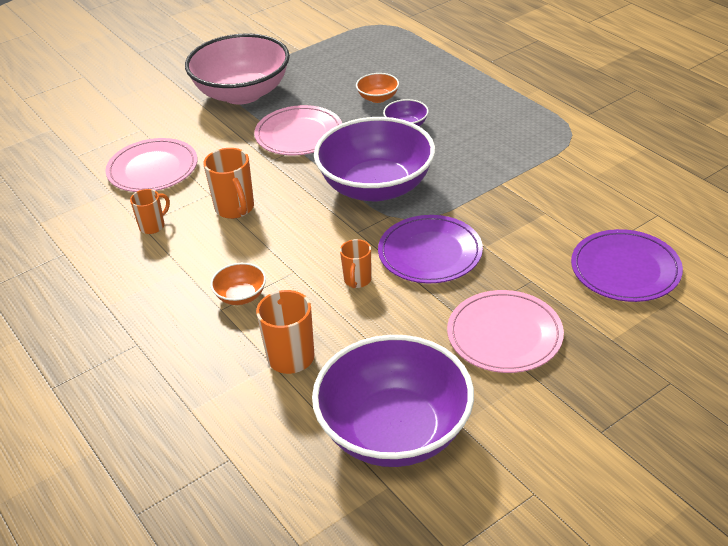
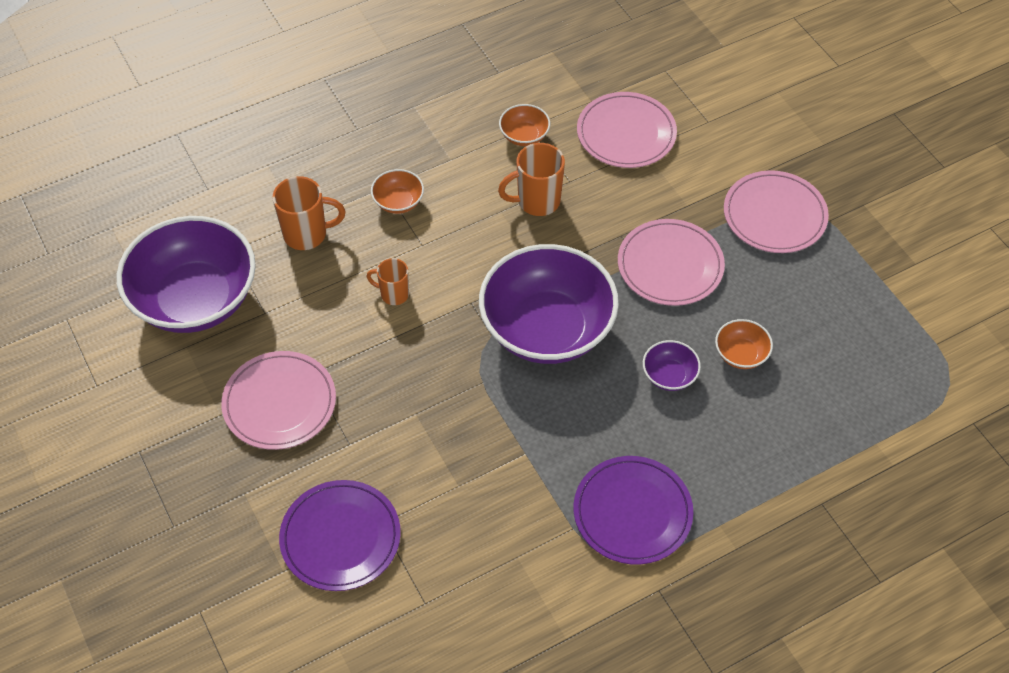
camera: 95 degrees right, 15 degrees up
(153, 226) = (524, 136): orange mug -> orange bowl
(242, 93) = (774, 215): pink bowl -> pink plate
(430, 253) = (418, 361): purple plate -> purple plate (632, 512)

